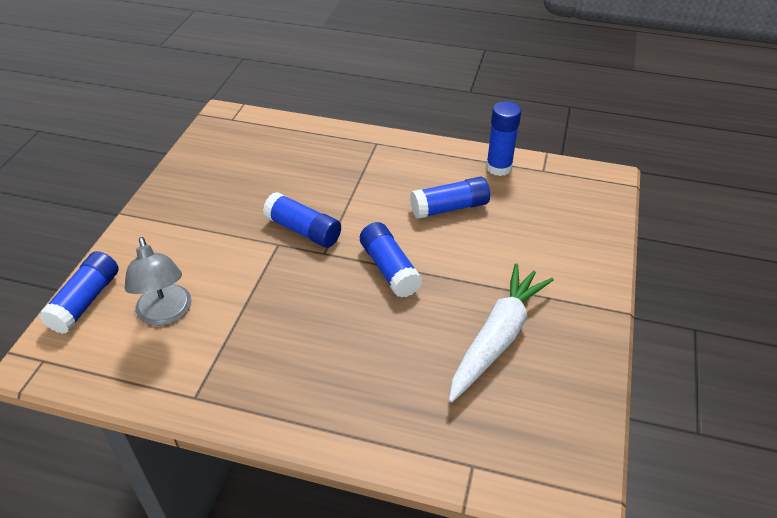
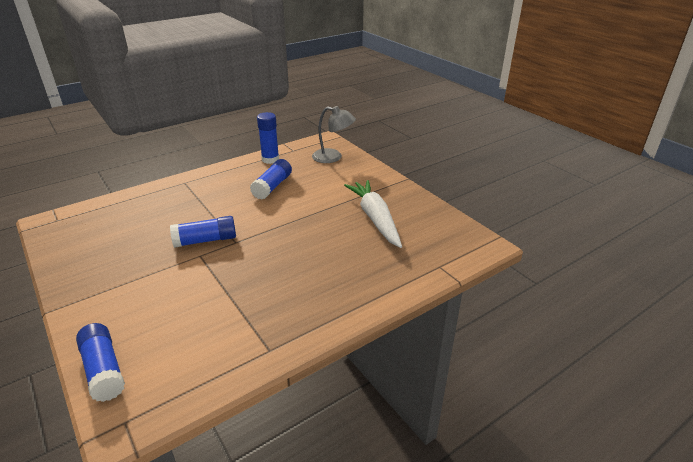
camera: 50 degrees left, 10 degrees down
(166, 314) = (181, 331): grey lamp -> grey lamp (333, 157)
(389, 269) = (283, 226): blue glue stick -> none

